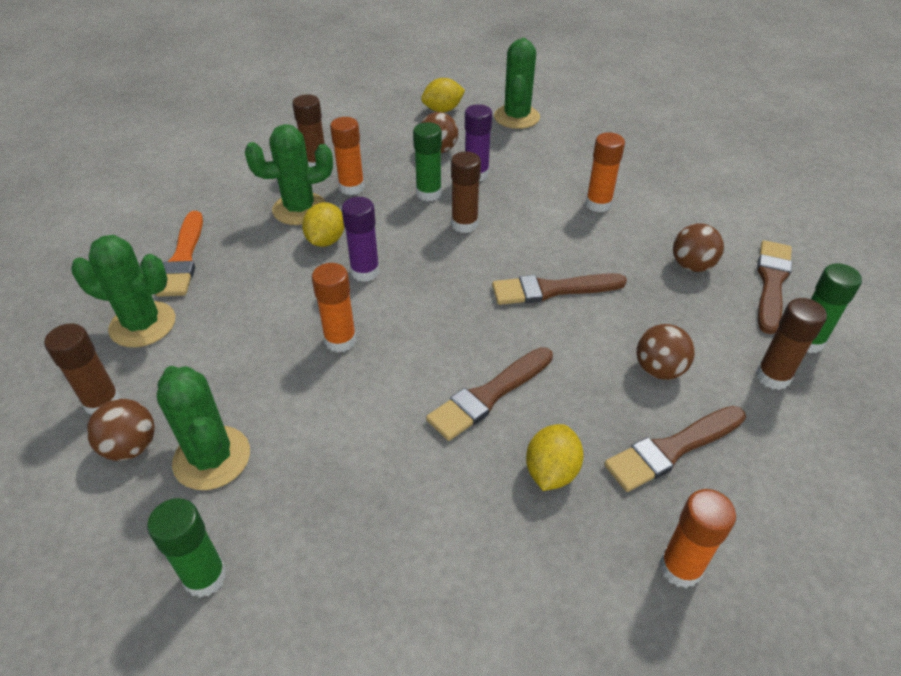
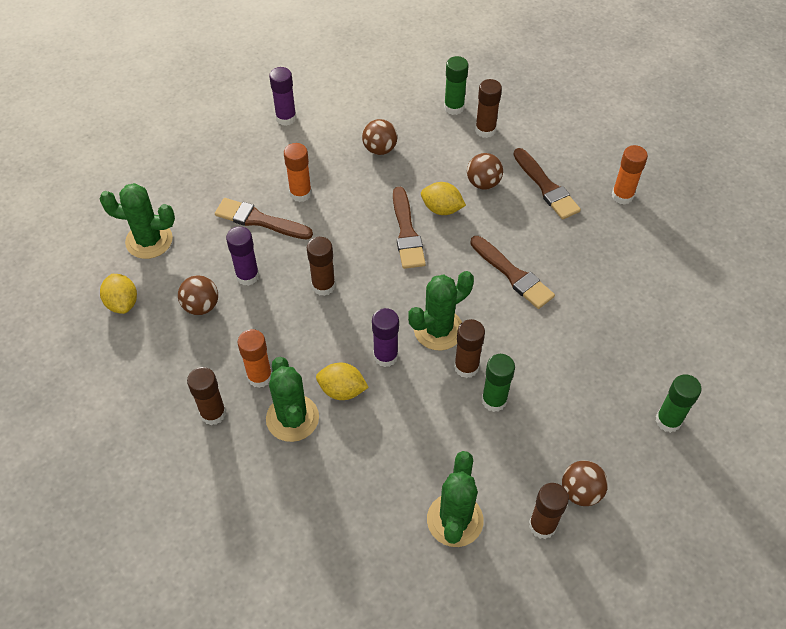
camera: 90 degrees left, 10 degrees up
(183, 258) = (365, 508): orange brush -> none
(212, 458) = (583, 435): green cactus -> green cactus (438, 329)
(340, 340) = (466, 367): orange glue stick -> brown glue stick
(428, 193) = (275, 313): green glue stick -> green glue stick (494, 400)
(551, 471) = (569, 245): yellow lemon -> yellow lemon (441, 209)
(716, 189) = (286, 118): none -> purple glue stick
(771, 282) = (398, 111): brown brush -> brown brush (259, 220)

